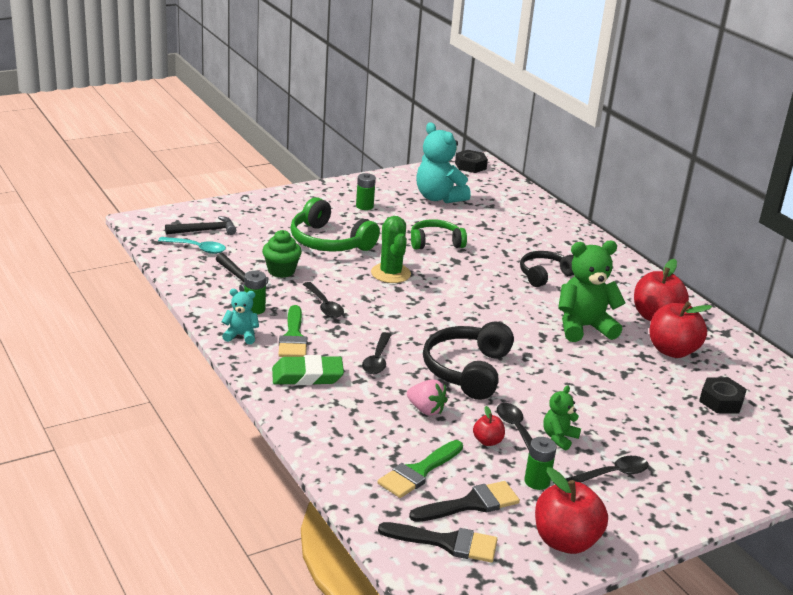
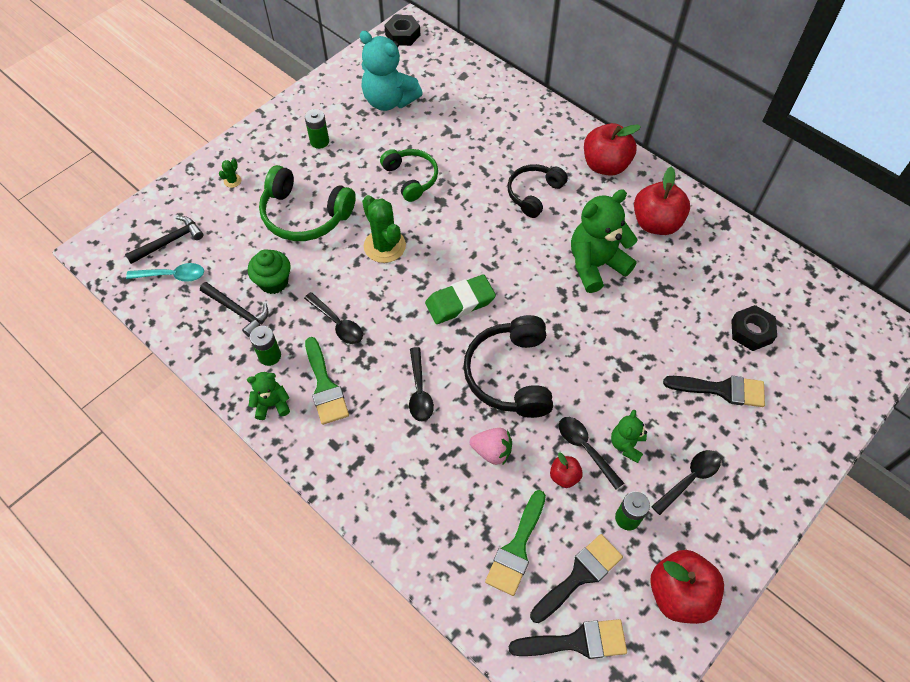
camera: 15 degrees left, 30 degrees up
(241, 335) = (272, 404): turquoise teddy bear -> green teddy bear
(277, 211) = (232, 181): none -> green cactus
(307, 376) = (361, 443): green eraser -> green eraser (460, 302)
(435, 242) = (411, 178): green headphones -> green headphones turned 90 degrees clockwise
(672, 351) = (686, 271): red apple -> red apple (605, 165)
(673, 428) = (722, 389): none -> black brush

